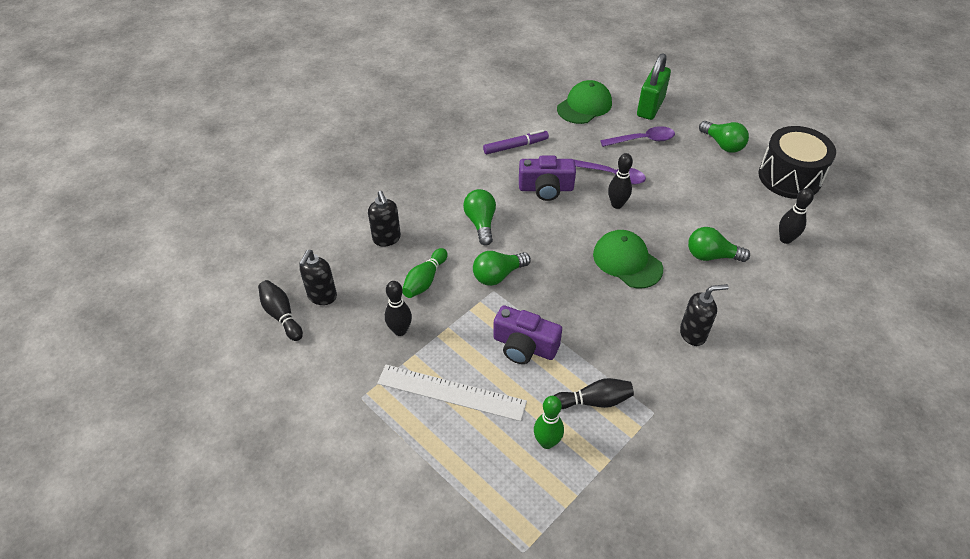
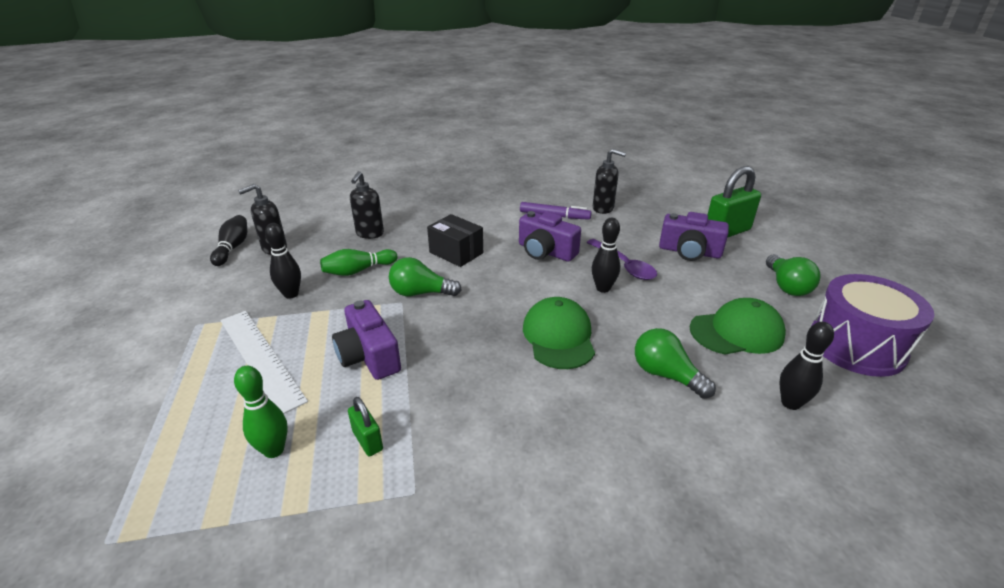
camera: 35 degrees right, 15 degrees down
(481, 223) = (456, 253): green light bulb -> black box
(584, 106) = (655, 211): green cap -> green cap (736, 332)
(594, 401) = (367, 441): black bowling pin -> green padlock
(642, 140) = (689, 252): purple spoon -> purple camera
(693, 334) = (557, 439): black soap dispenser -> black soap dispenser (603, 208)
(789, 177) = (856, 346): black drum -> purple drum

